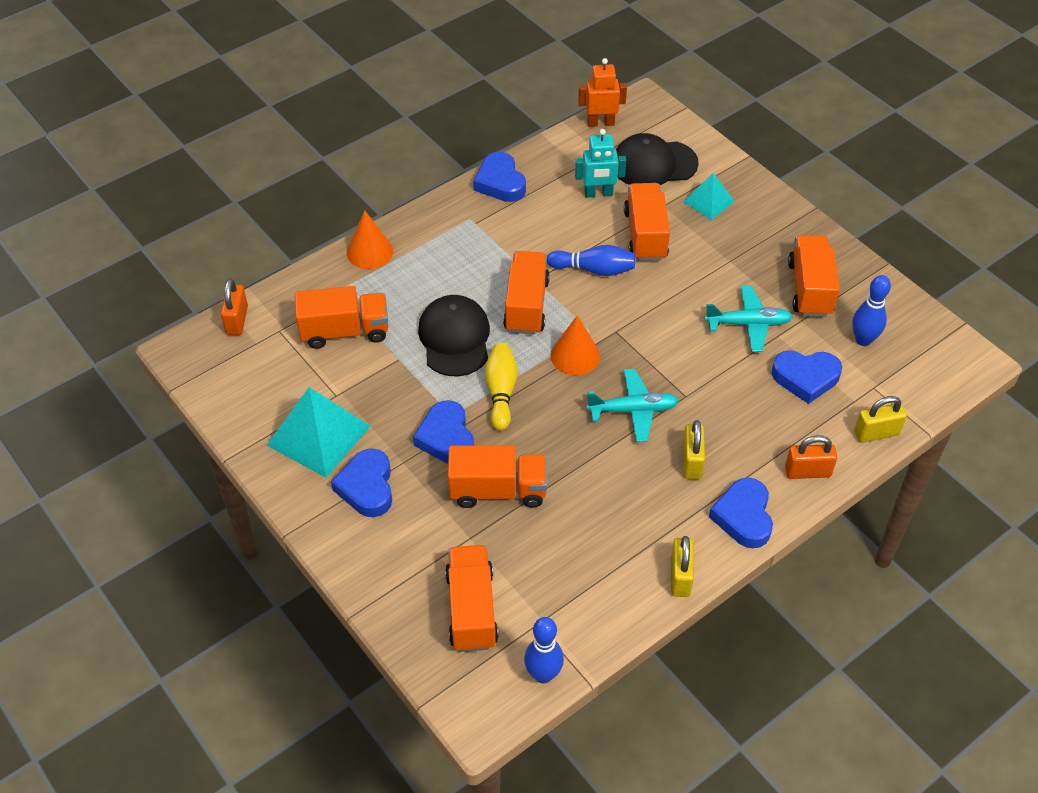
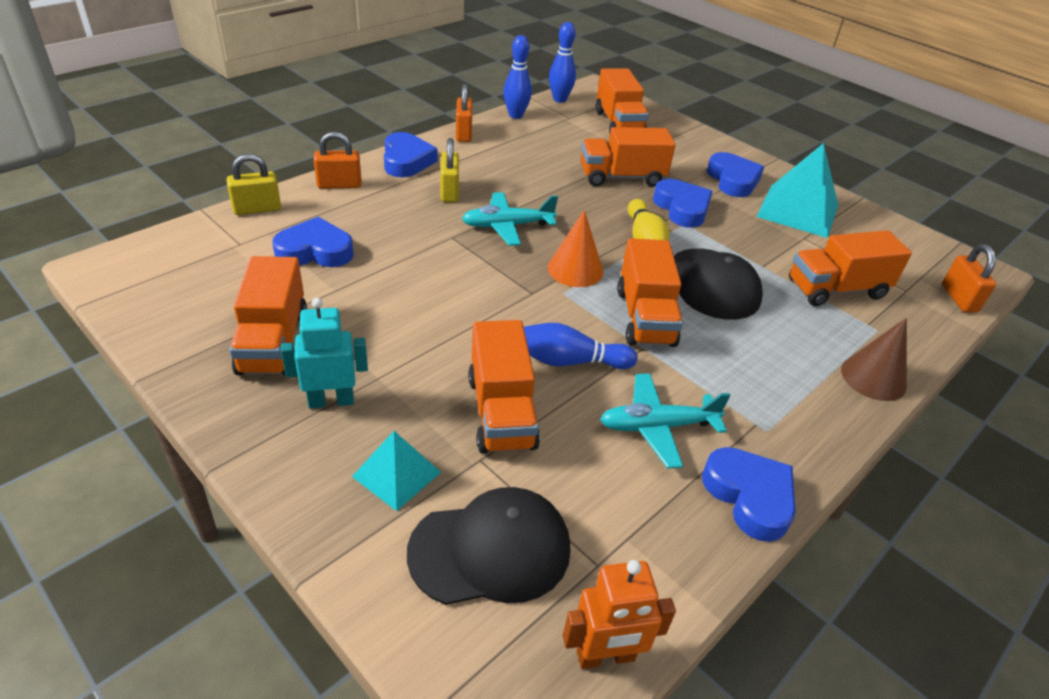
camera: 170 degrees right, 10 degrees down
(369, 252) = (873, 378): orange cone -> brown cone
(598, 193) = (583, 481): turquoise robot -> turquoise robot (331, 400)
(680, 577) = (463, 133): yellow padlock -> orange padlock
(748, 324) = (369, 301): turquoise plane -> turquoise plane (657, 426)
(863, 340) = (228, 286): blue bowling pin -> blue bowling pin (516, 115)

